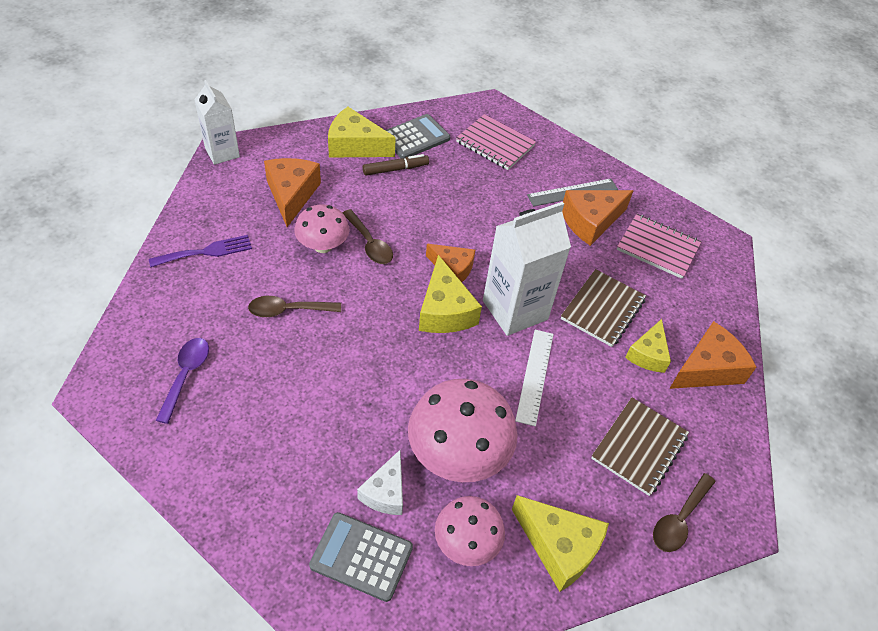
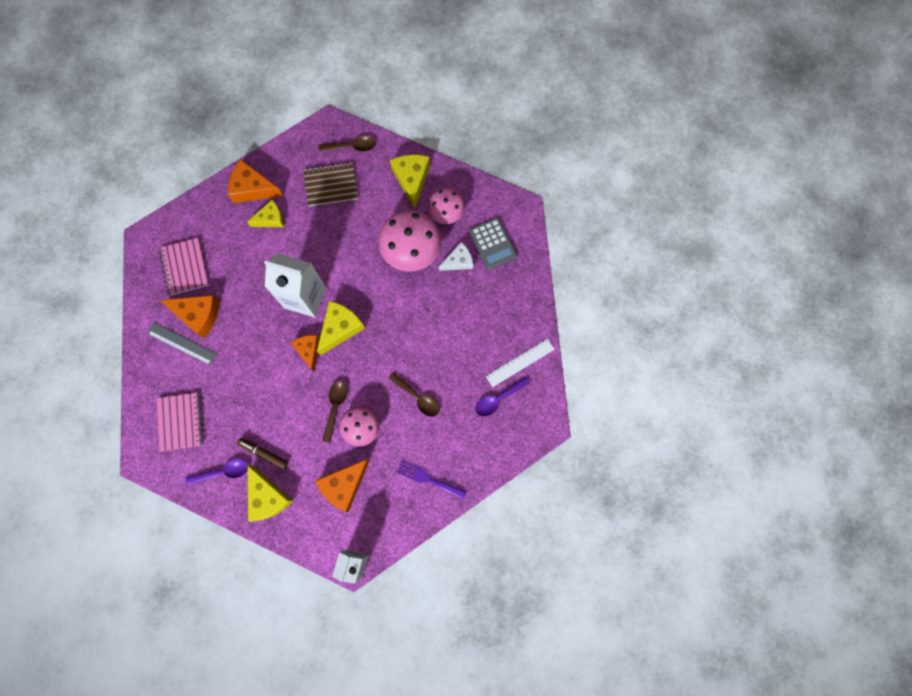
camera: 130 degrees left, 25 degrees up
(415, 137) = (223, 472): grey calculator -> purple spoon
(535, 376) = (337, 255): white ruler -> white ruler (520, 362)
(603, 309) = (261, 259): brown notebook -> none

